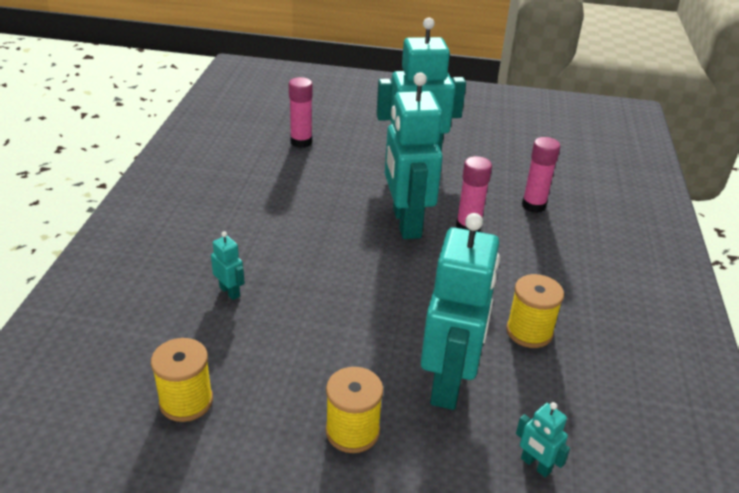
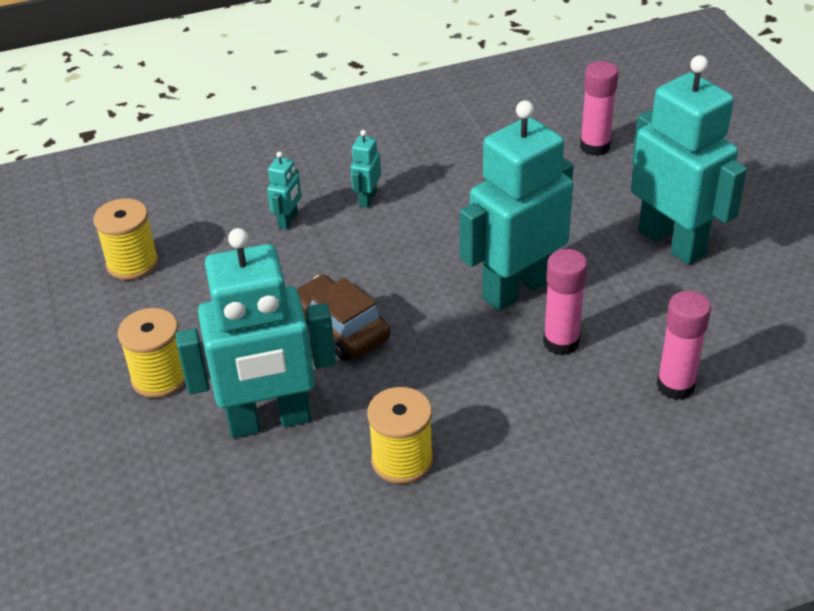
camera: 65 degrees right, 5 degrees up
(378, 311) = (340, 328): none -> brown car
(535, 465) = (194, 527): turquoise robot -> turquoise robot (367, 199)

